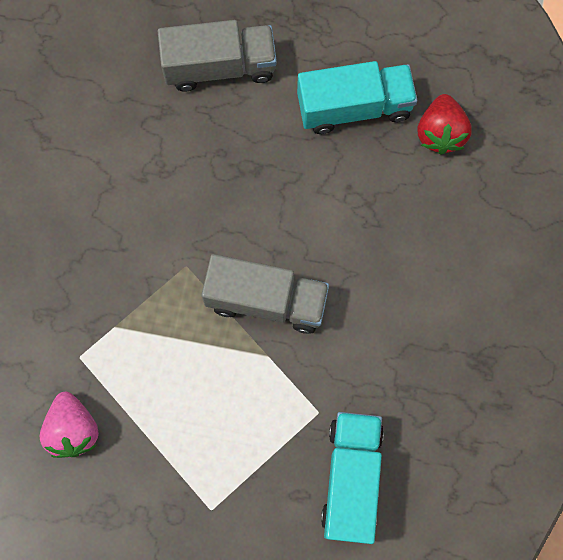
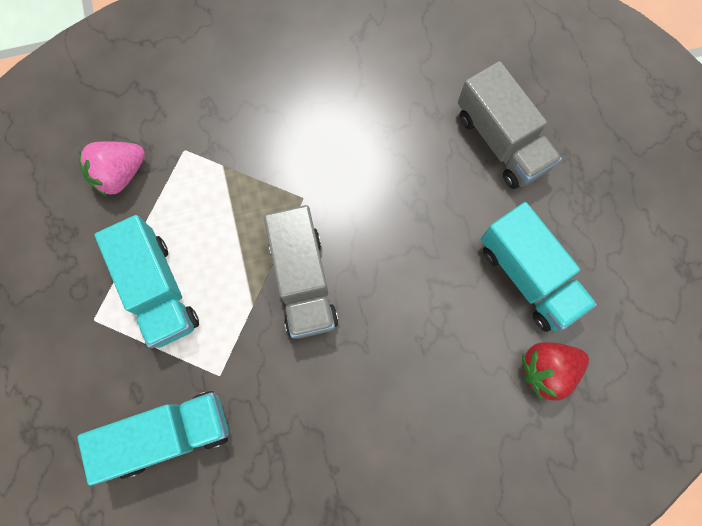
camera: 65 degrees right, 0 degrees up
(211, 437) = (158, 290): none -> turquoise truck

